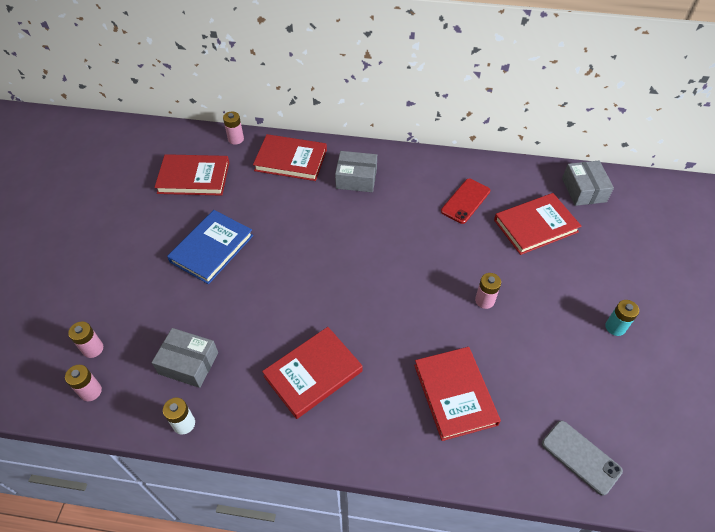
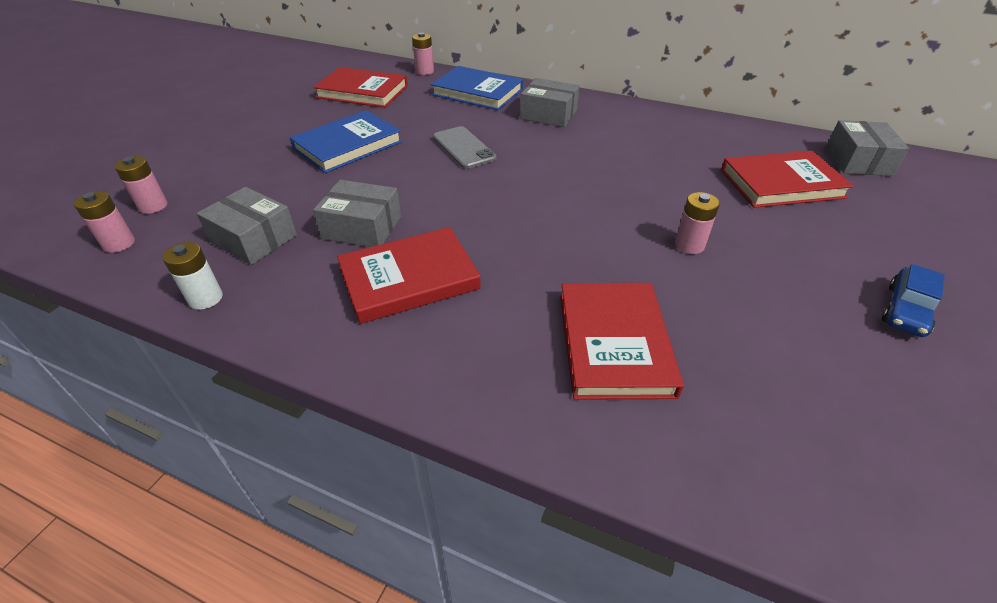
camera: 15 degrees right, 10 degrees down
(261, 334) = (362, 227): none -> grey box
(291, 160) = (477, 92): red book -> blue book
(465, 201) = (684, 149): red phone -> none
(581, 457) = (831, 481): grey phone -> grey phone (464, 148)
(615, 327) = (905, 310): turquoise battery -> blue car

